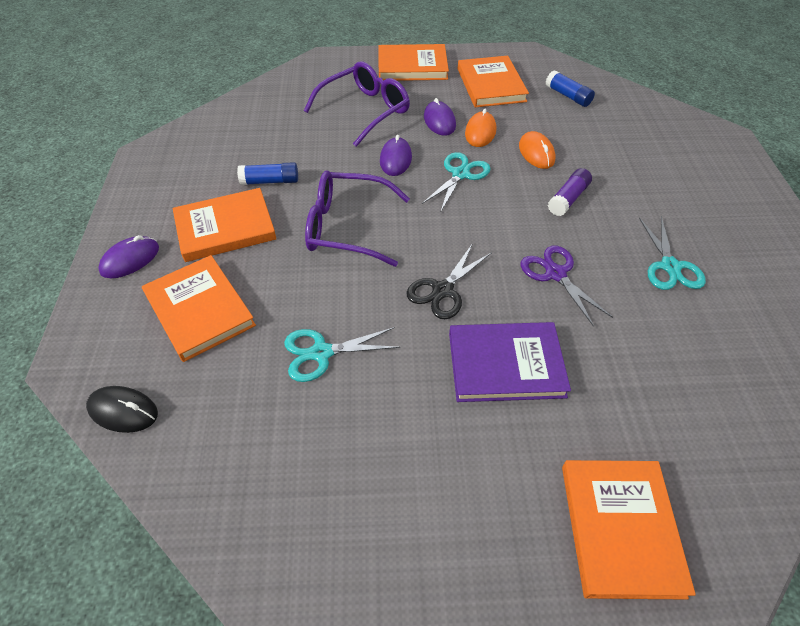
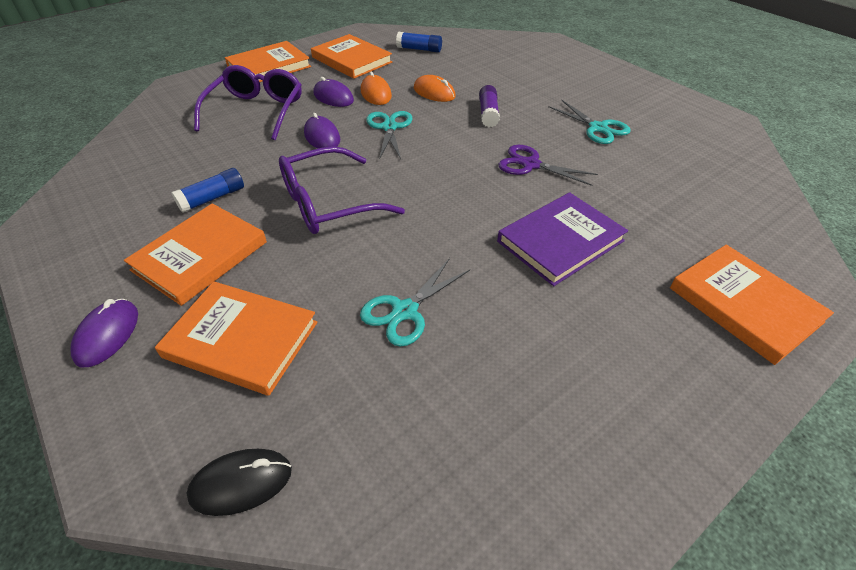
camera: 35 degrees left, 5 degrees down
(443, 290) = (460, 213): black scissors -> none

